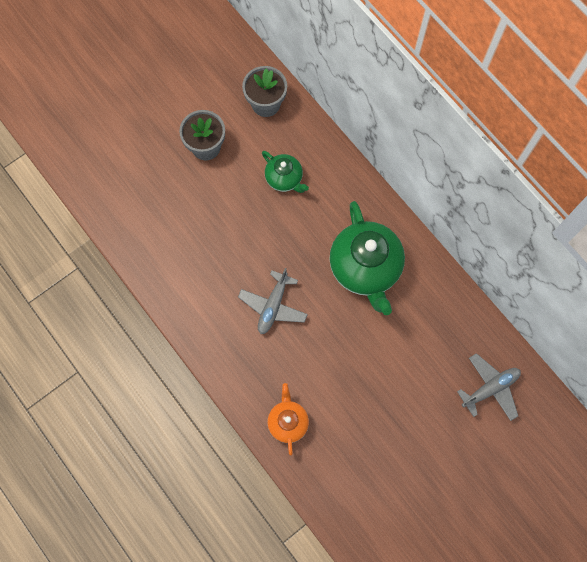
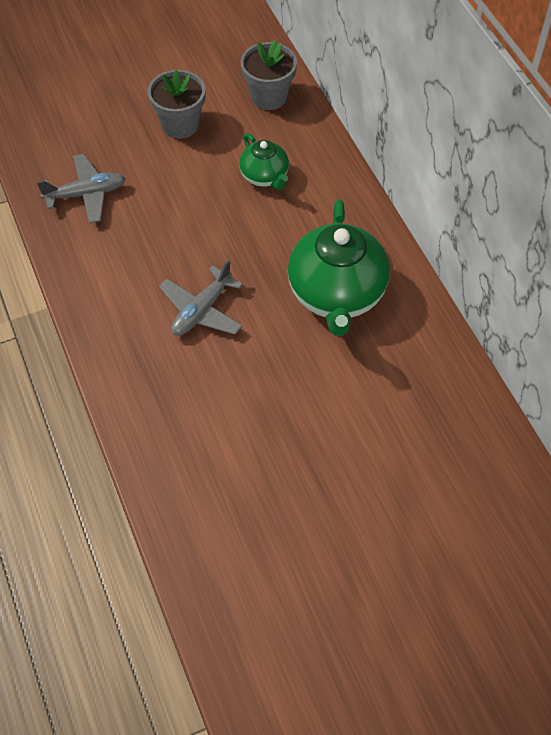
camera: 15 degrees right, 15 degrees down
(288, 422) = (173, 450): orange teapot -> none
(490, 388) = (467, 477): grey plane -> grey plane (86, 194)

